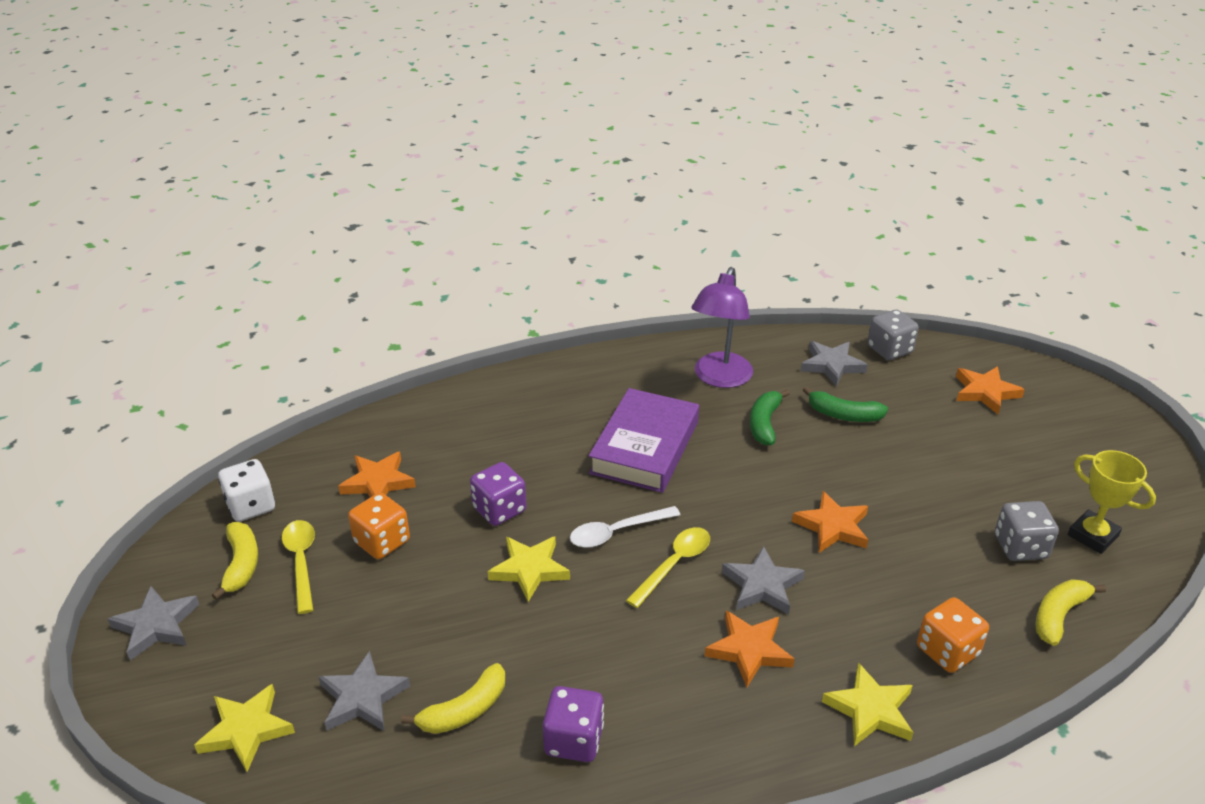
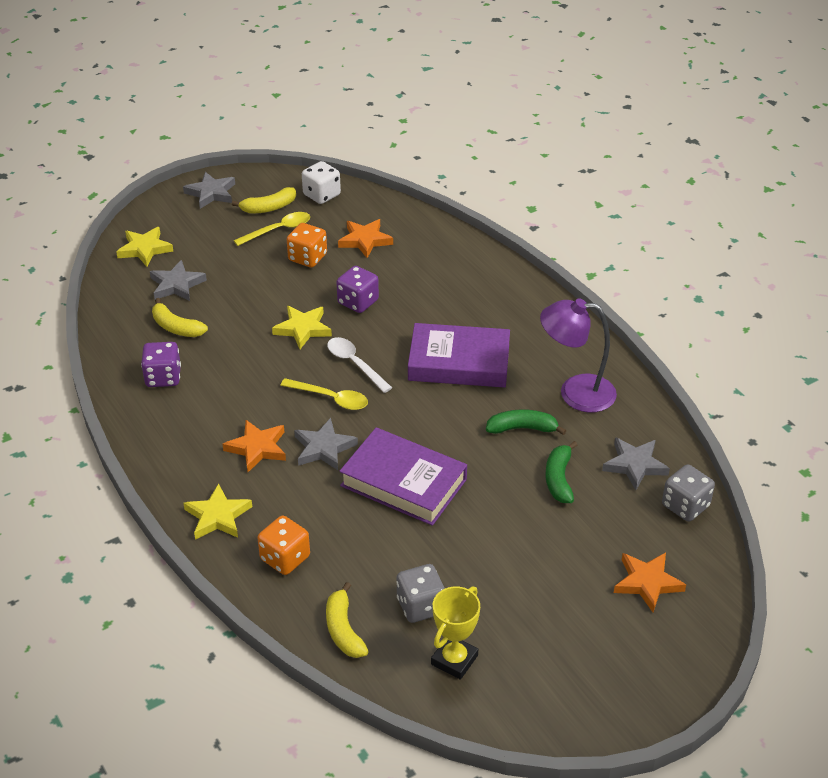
camera: 75 degrees right, 5 degrees up
(832, 527) = (403, 482): orange star -> purple book
(1058, 615) = (343, 630): yellow banana -> yellow banana turned 135 degrees counterclockwise

